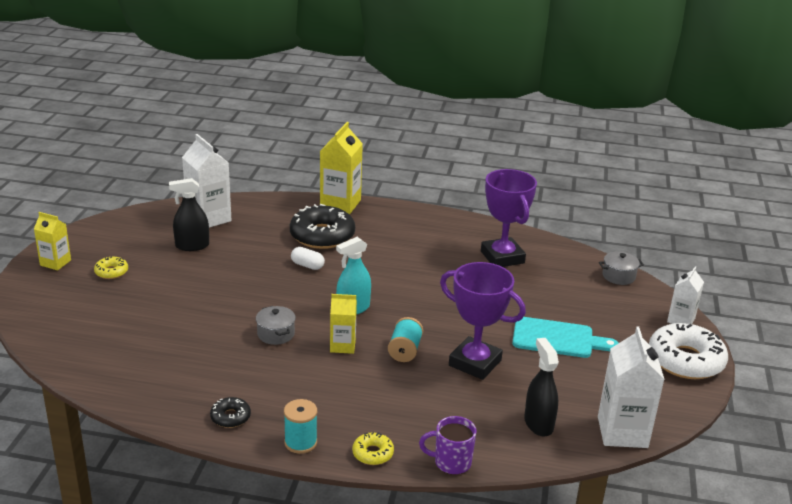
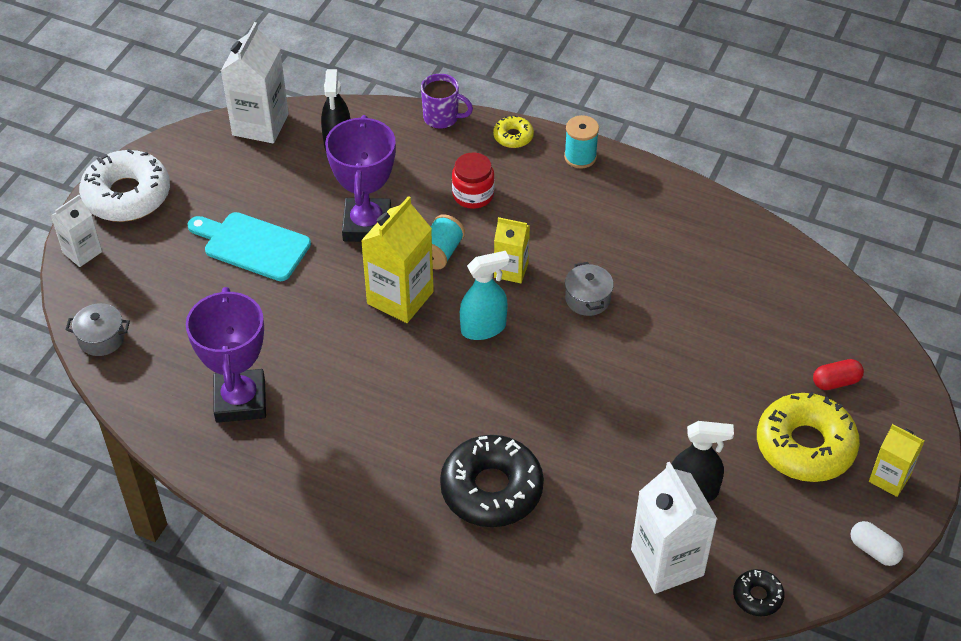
camera: 165 degrees left, 20 degrees up
(79, 306) = (836, 382): none -> red capsule
(111, 272) = (805, 446): yellow donut -> yellow donut, size x2.13
(230, 417) = (647, 194): black donut -> black donut (757, 596)
(307, 265) = (527, 421): white capsule -> white capsule (874, 550)
(340, 204) = (442, 575): yellow carton -> yellow carton (400, 297)
(394, 396) = (473, 195): none -> red jar
(475, 363) = (367, 225): purple trophy -> purple trophy turned 45 degrees clockwise

